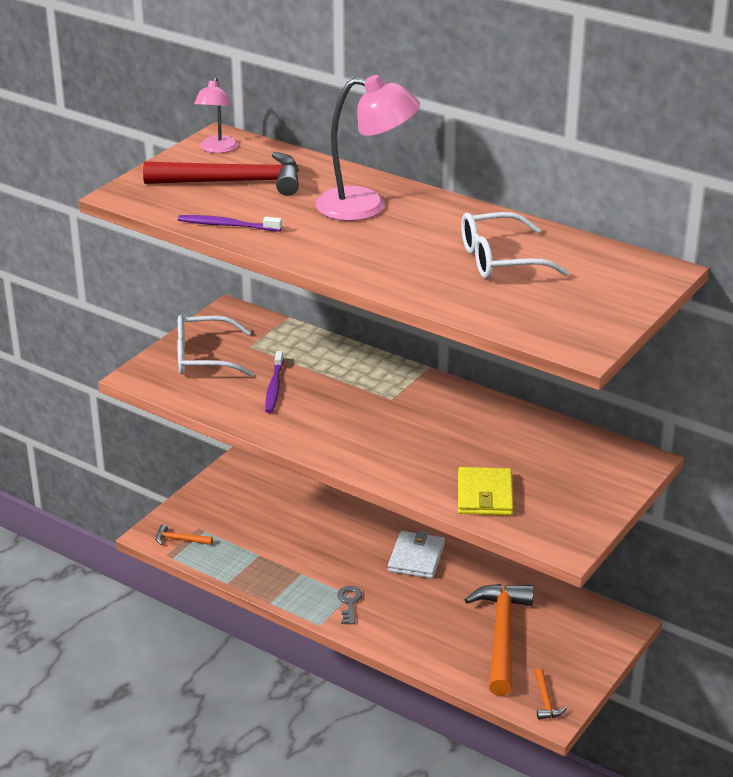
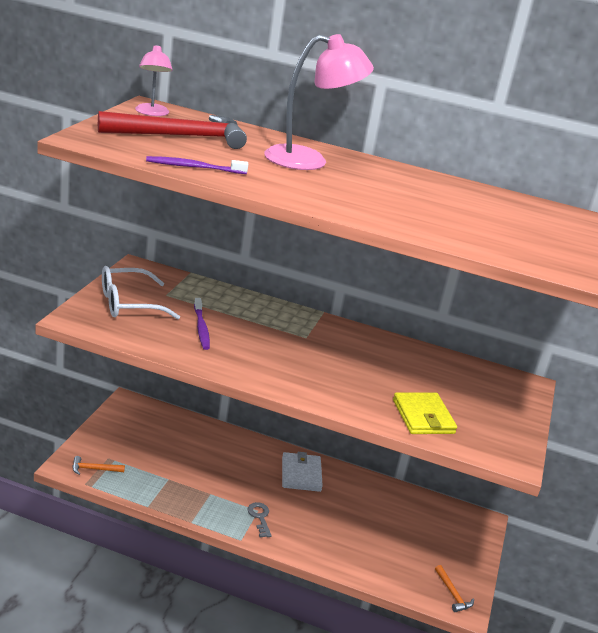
camera: 20 degrees left, 5 degrees down
(500, 260) = (450, 204): white glasses -> none
(502, 636) = (394, 538): orange hammer -> none

